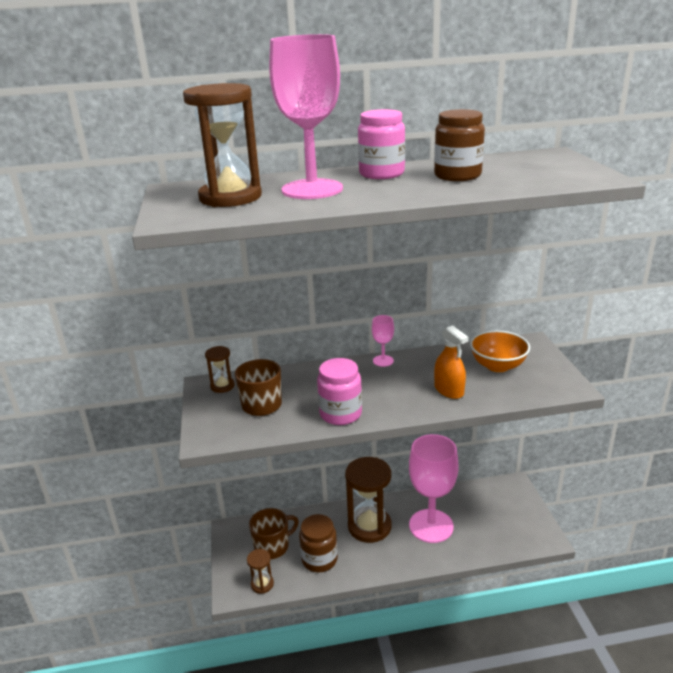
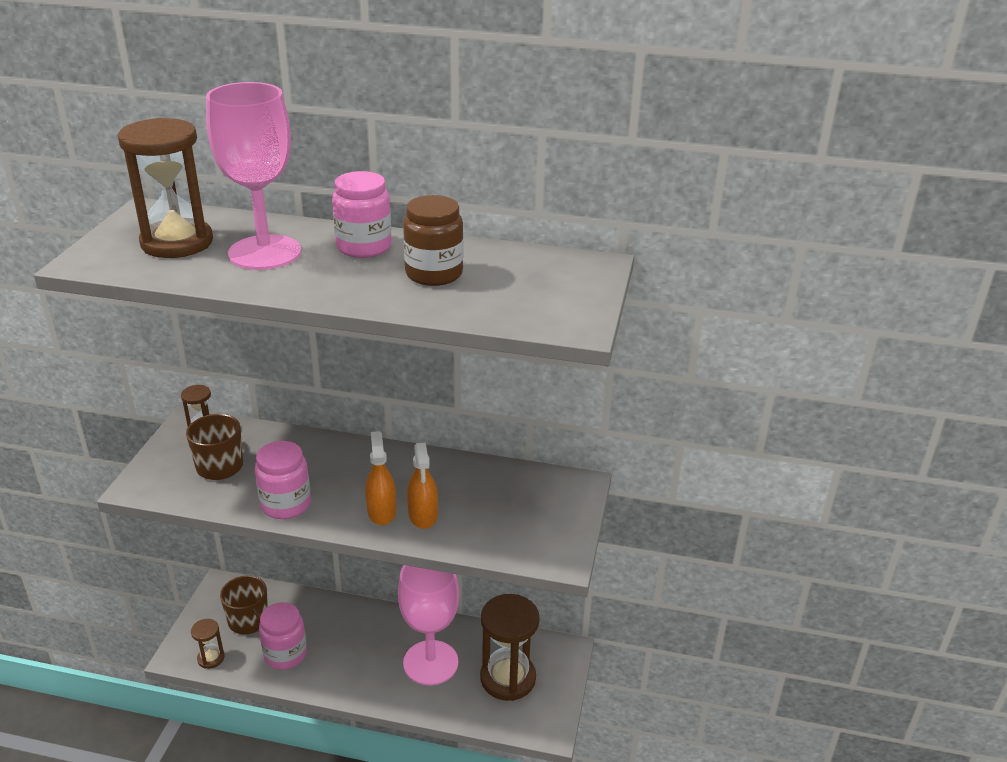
camera: 20 degrees right, 5 degrees up
(272, 546) = (249, 621): brown mug -> brown mug turned 60 degrees clockwise
(319, 559) = (285, 654): brown jar -> pink jar
(369, 526) = (364, 637): brown hourglass -> brown hourglass (508, 678)
(383, 361) = (390, 453): pink goblet -> none
(417, 397) = (381, 512): none -> orange spray bottle
(497, 366) = (508, 502): orange bowl -> none

